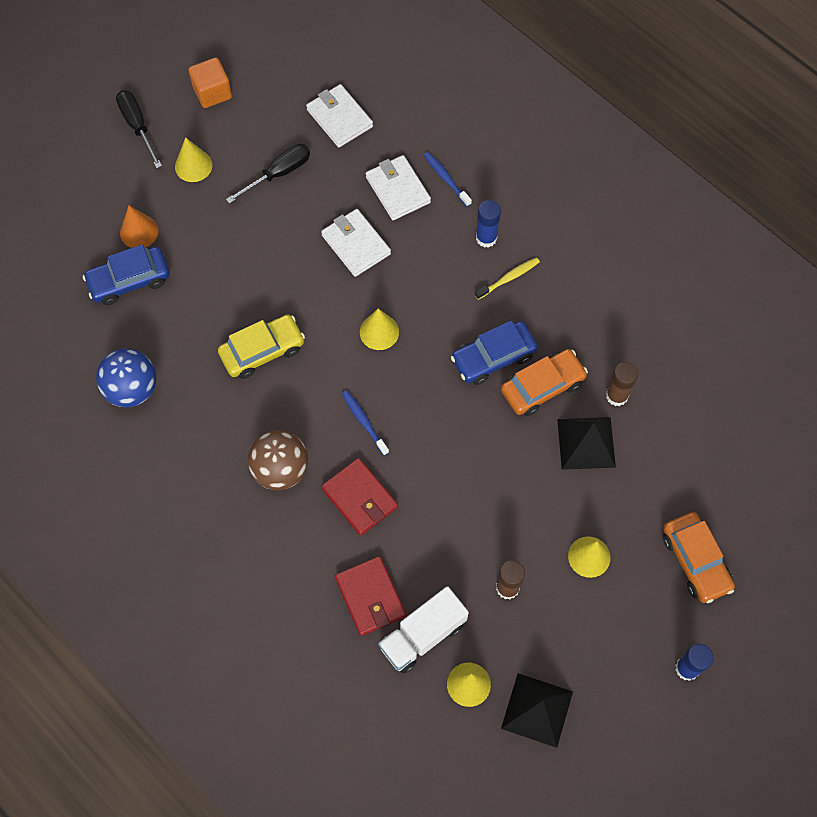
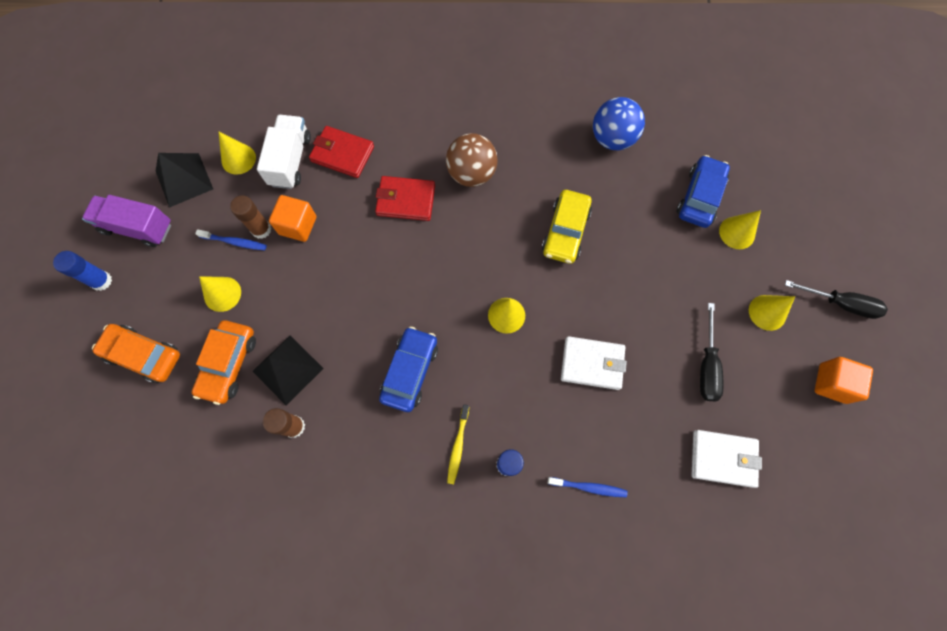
camera: 135 degrees right, 5 degrees up
(139, 231) = (737, 232): orange cone -> yellow cone
(364, 422) = (452, 247): blue toothbrush -> blue toothbrush (235, 242)
(398, 190) = (612, 439): white wallet -> none
(472, 561) = (298, 225): none -> orange cube
(542, 386) = (355, 382): orange car -> orange car (229, 364)
(617, 696) = (137, 227): none -> purple truck

